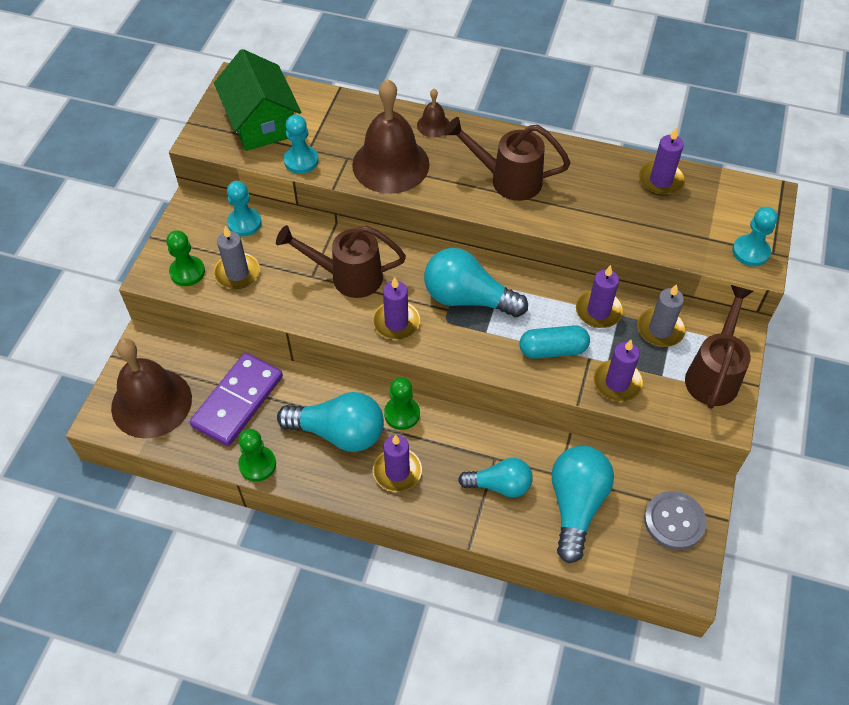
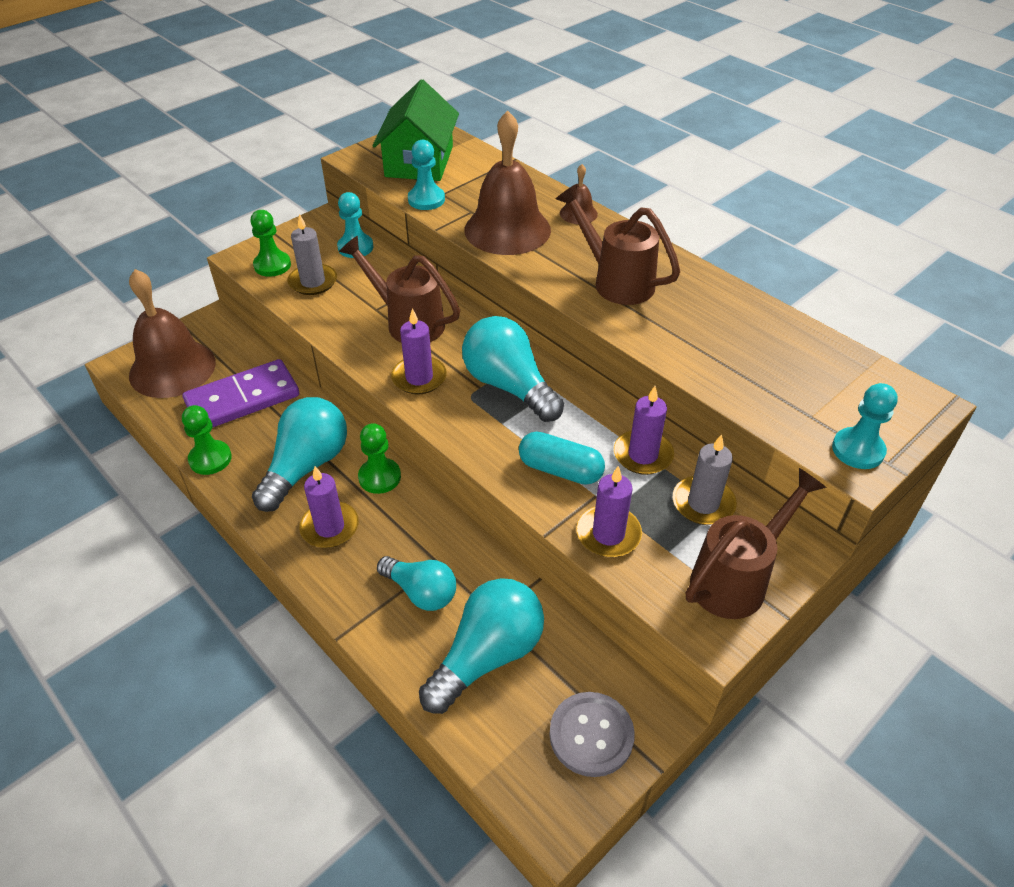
camera: 30 degrees right, 10 degrees down
(339, 432) = (306, 466): turquoise light bulb -> turquoise light bulb turned 105 degrees counterclockwise
(660, 180) = (793, 341): purple candle -> none

